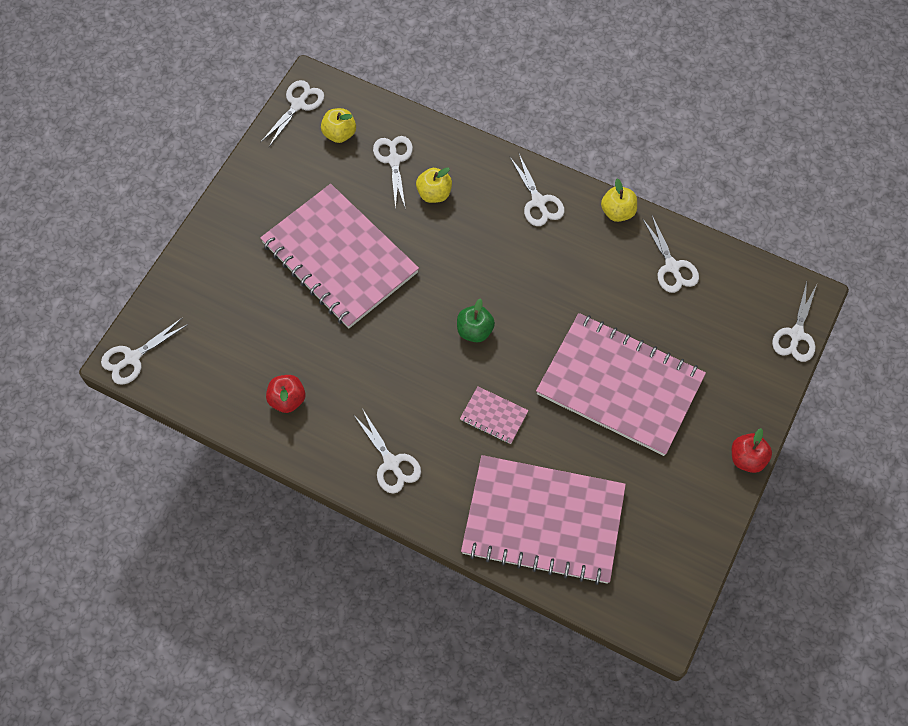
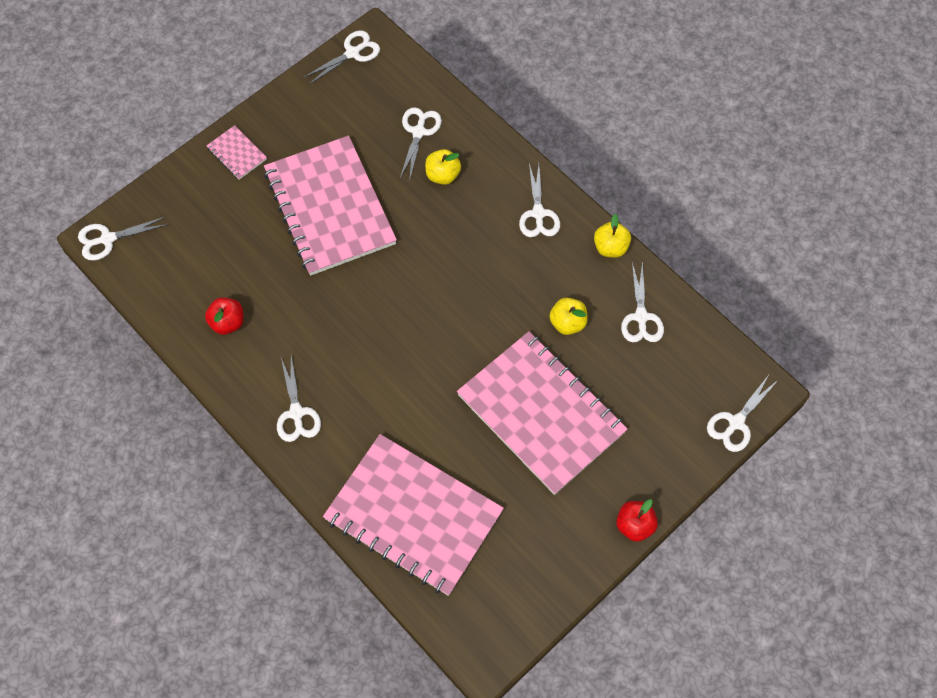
camera: 20 degrees right, 0 degrees up
(339, 134) = (378, 92): yellow apple -> yellow apple (567, 323)
(474, 331) = (425, 316): green apple -> none
(494, 416) = (409, 401): pink notebook -> pink notebook (237, 153)

